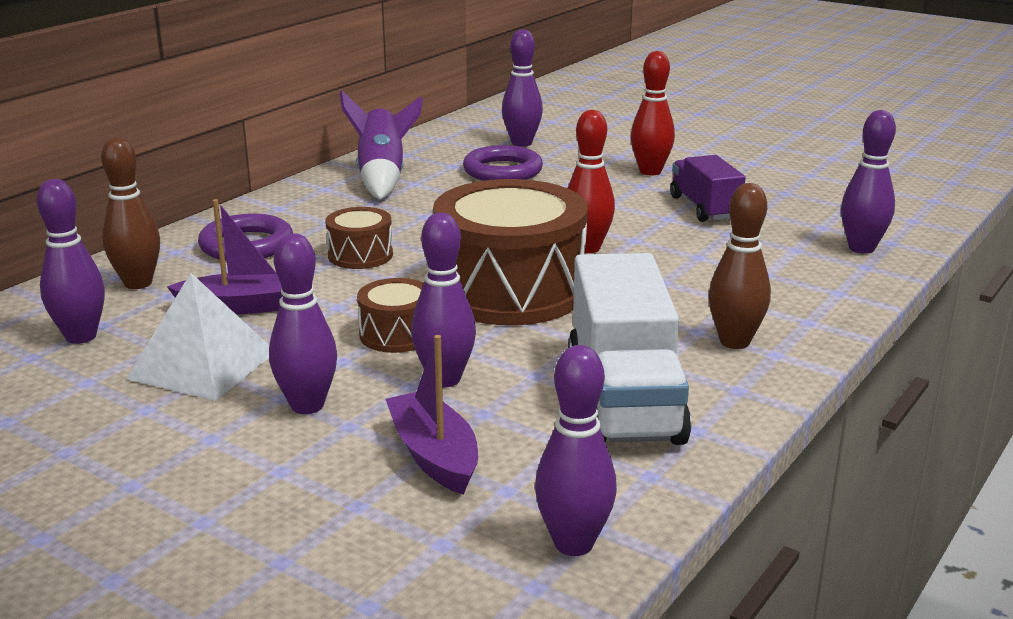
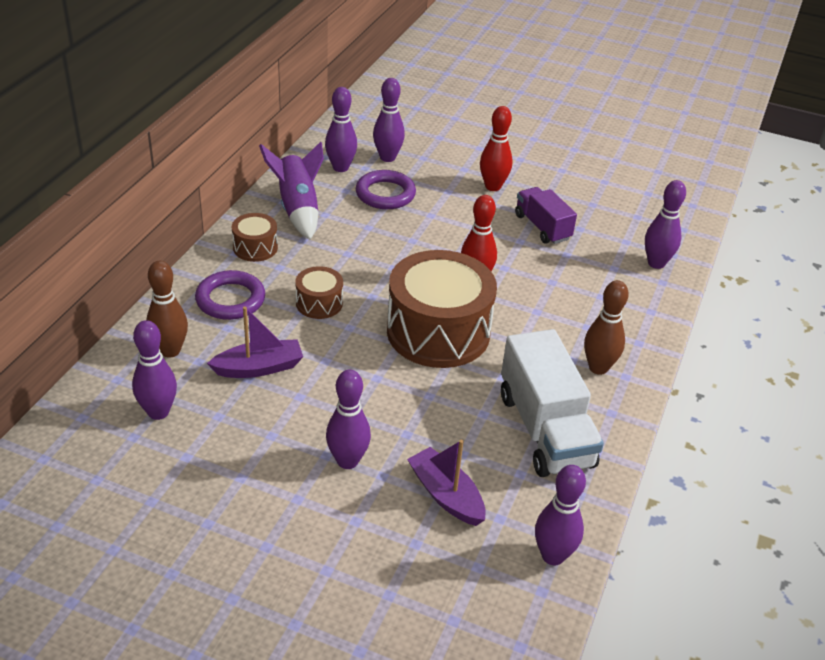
camera: 15 degrees left, 15 degrees up
(202, 365) = (259, 431): white pyramid -> none
(396, 334) = (378, 385): brown drum -> brown drum (255, 248)
(444, 379) = (427, 425): purple bowling pin -> purple bowling pin (340, 167)

